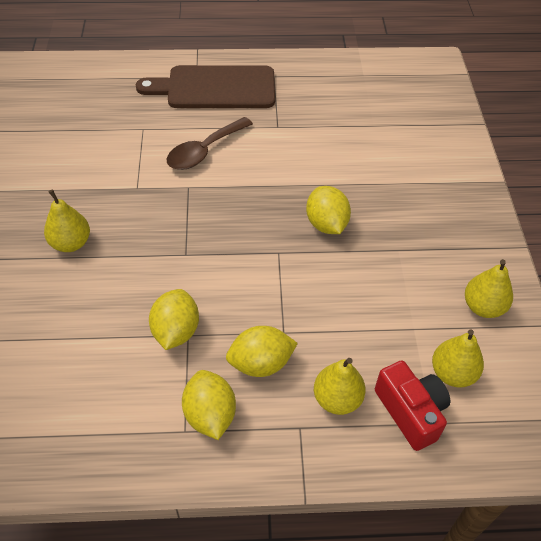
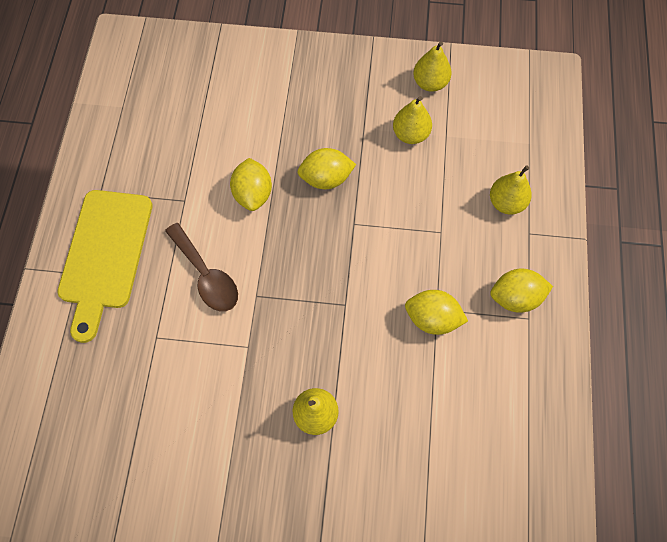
camera: 80 degrees left, 15 degrees up
(215, 88) = (105, 254): brown cutting board -> yellow cutting board
(261, 363) = (470, 253): yellow lemon -> yellow lemon (253, 194)
(411, 412) = (519, 155): red camera -> none
(452, 373) = (488, 120): yellow pear -> yellow pear (410, 134)

